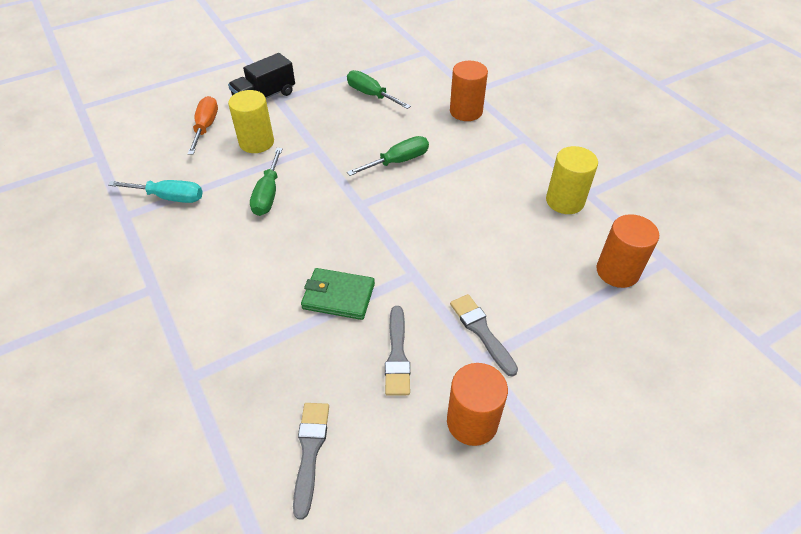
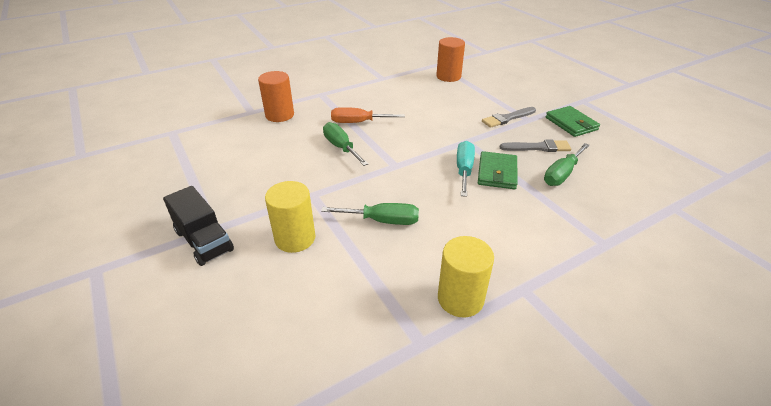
camera: 90 degrees left, 10 degrees down
(169, 197) = (387, 302): turquoise screwdriver -> turquoise screwdriver (464, 170)
(206, 127) = (251, 290): orange screwdriver -> orange screwdriver (358, 122)
(310, 451) = (626, 179): grey brush -> none
(371, 95) = (234, 163): green screwdriver -> green screwdriver (562, 174)
(472, 422) = (571, 124): orange cylinder -> green wallet
(565, 201) = (390, 85): yellow cylinder -> yellow cylinder (460, 298)

